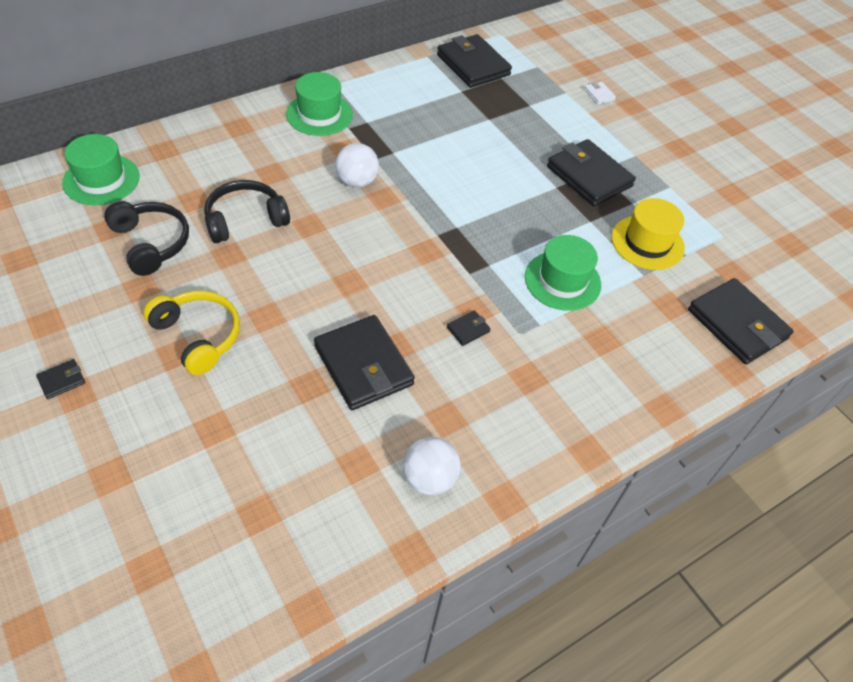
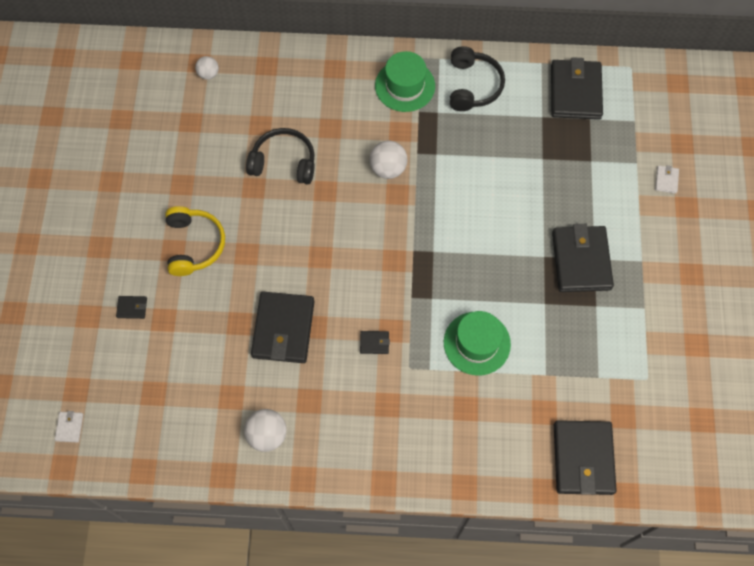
camera: 40 degrees right, 15 degrees up
(62, 380) = (97, 232): black wallet -> black wallet (132, 308)
(101, 179) = (208, 74): green hat -> white ball
(151, 243) = (209, 150): black headphones -> black headphones (473, 86)
(170, 620) = (69, 427): none -> white wallet
(647, 242) = (575, 348): yellow hat -> none

